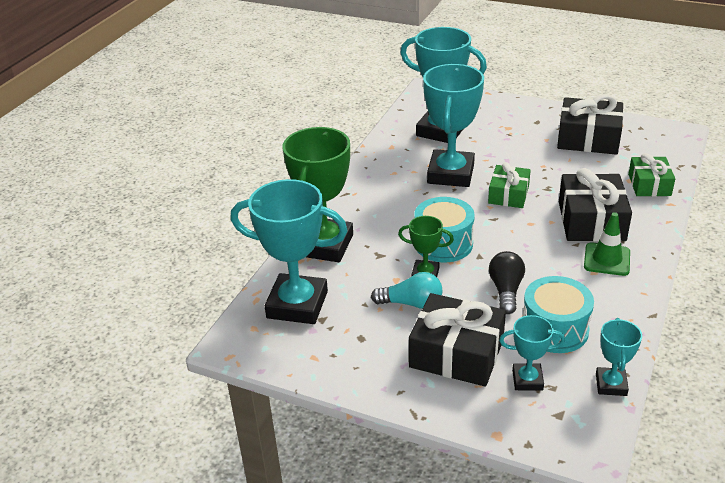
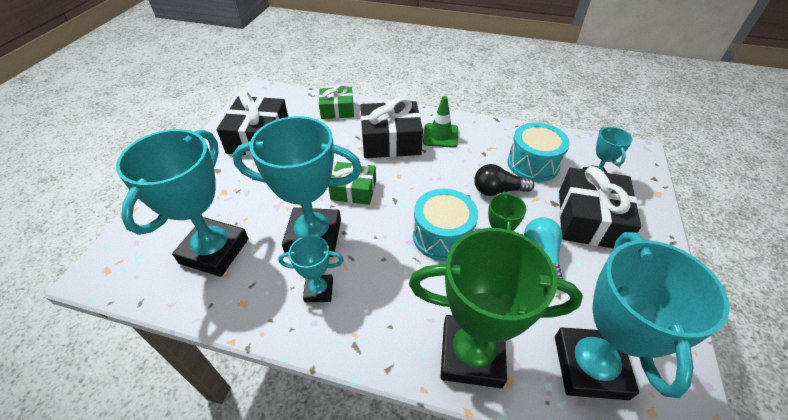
camera: 100 degrees left, 10 degrees up
(611, 384) = (575, 140): turquoise trophy -> turquoise trophy (319, 290)

